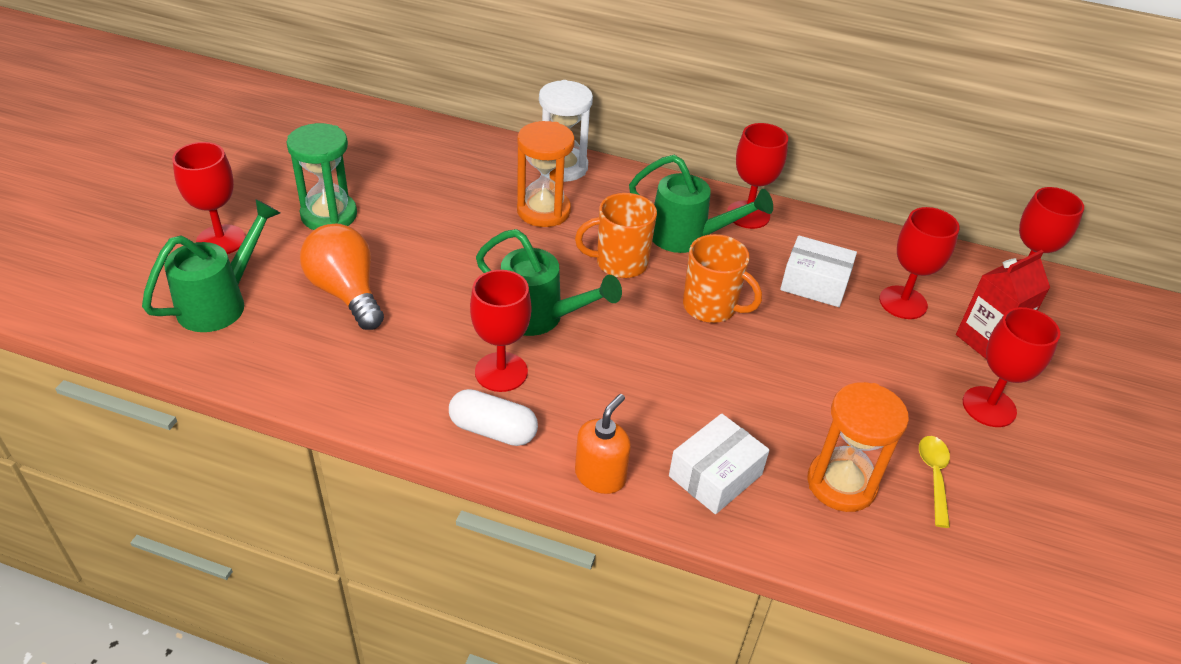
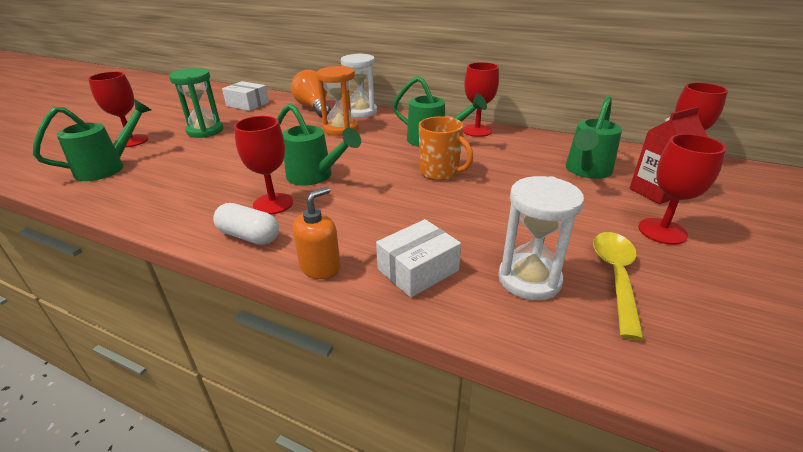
camera: 10 degrees right, 10 degrees down
(346, 293) = (192, 164): orange light bulb -> orange light bulb (314, 108)
(620, 263) = (382, 151): orange mug -> none
(814, 283) = (519, 161): white box -> white box (247, 104)
(841, 484) = (529, 279): orange hourglass -> white hourglass
(903, 302) = (586, 171): red goblet -> green watering can
(934, 476) = (615, 277): yellow spoon -> yellow spoon, size x1.51

